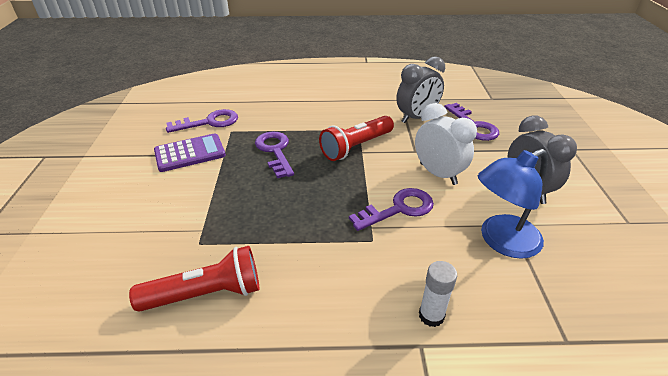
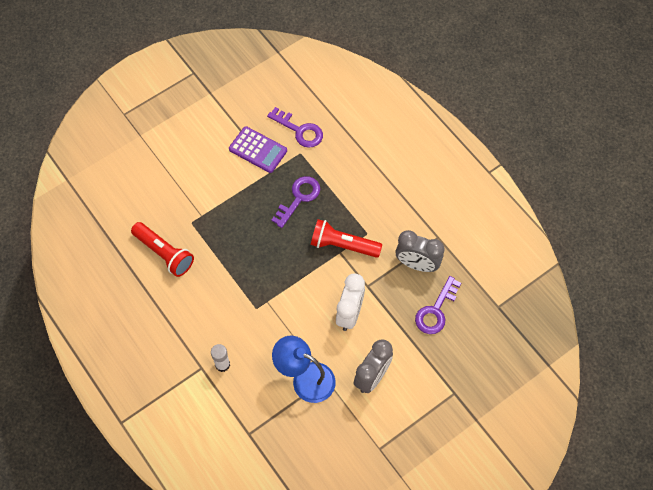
camera: 55 degrees right, 25 degrees up
(398, 209) = (294, 308): purple key -> none

